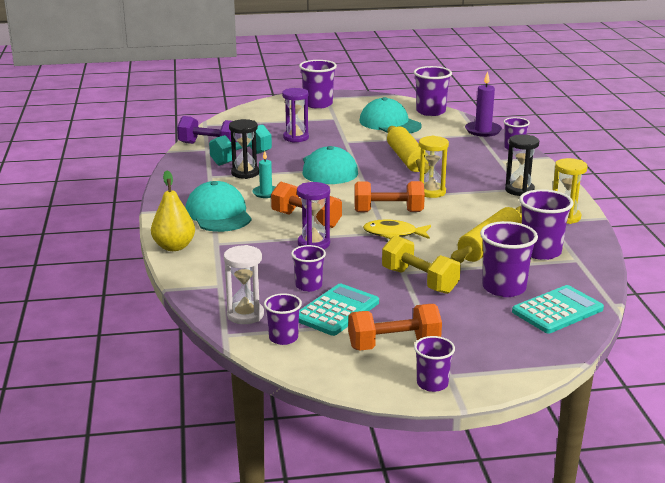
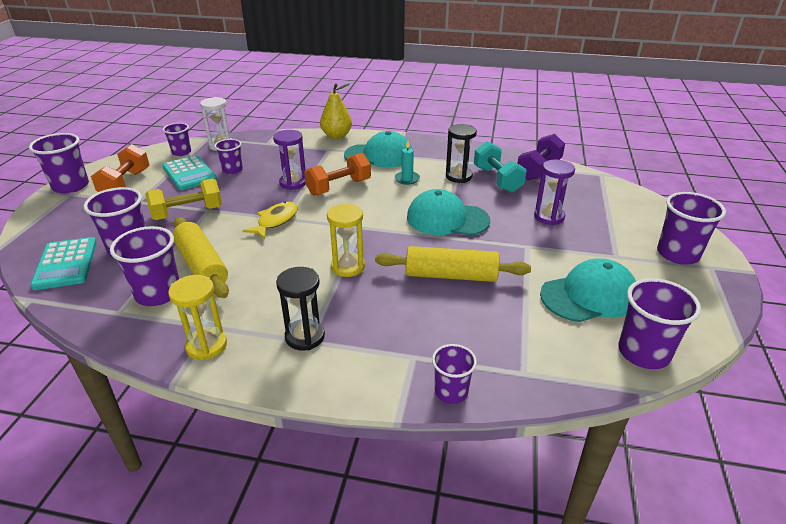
camera: 110 degrees right, 10 degrees up
(388, 212) = (321, 229): orange dumbbell -> none
(432, 384) = (71, 186): purple cup -> purple cup, size x1.62
(483, 131) = (539, 384): purple candle -> none

